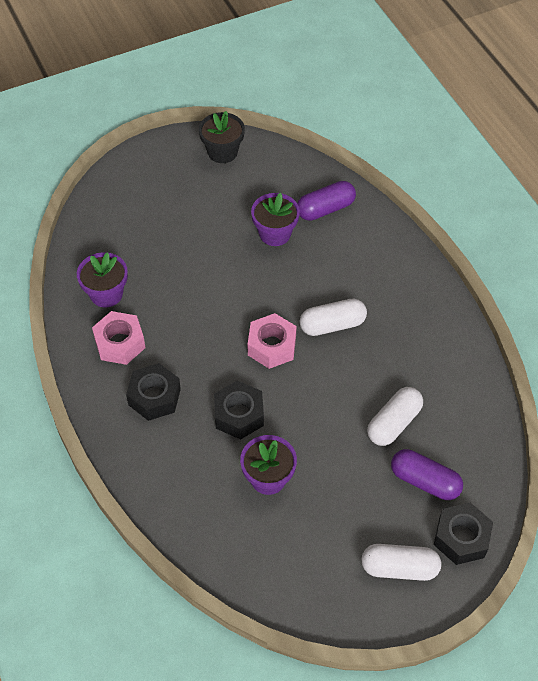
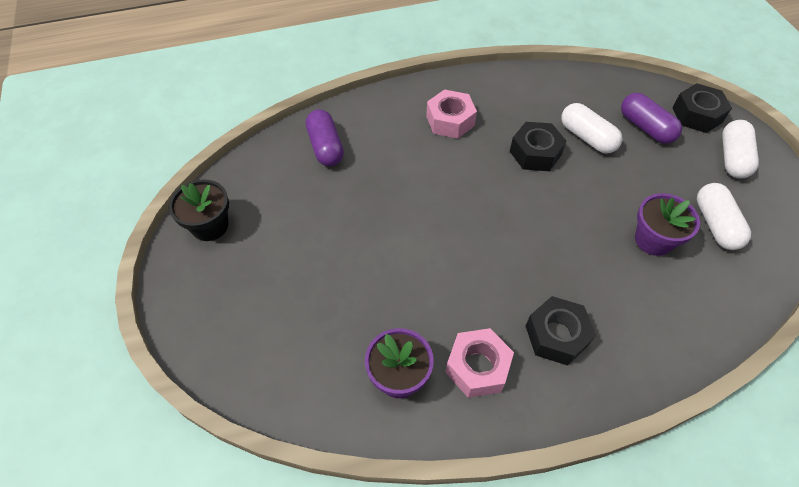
camera: 80 degrees left, 0 degrees up
(239, 415) = (580, 255): black nut -> black nut (535, 153)
(272, 346) = (495, 216): pink nut -> pink nut (450, 121)
(275, 233) = (347, 193): purple flower pot -> none
(332, 325) = (474, 164): white capsule -> white capsule (715, 224)
(424, 481) = (645, 127): purple capsule -> purple capsule turned 75 degrees counterclockwise

